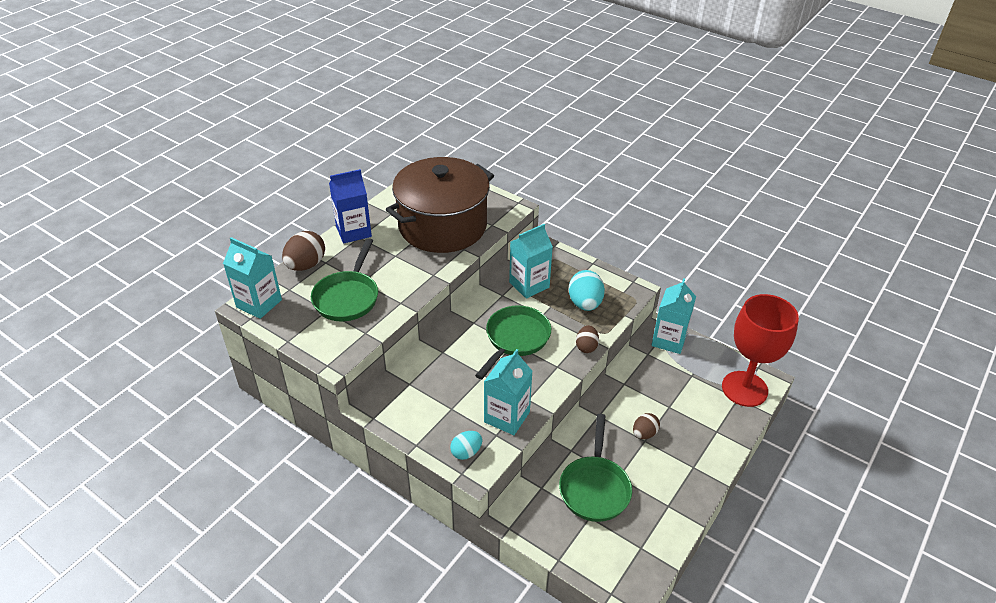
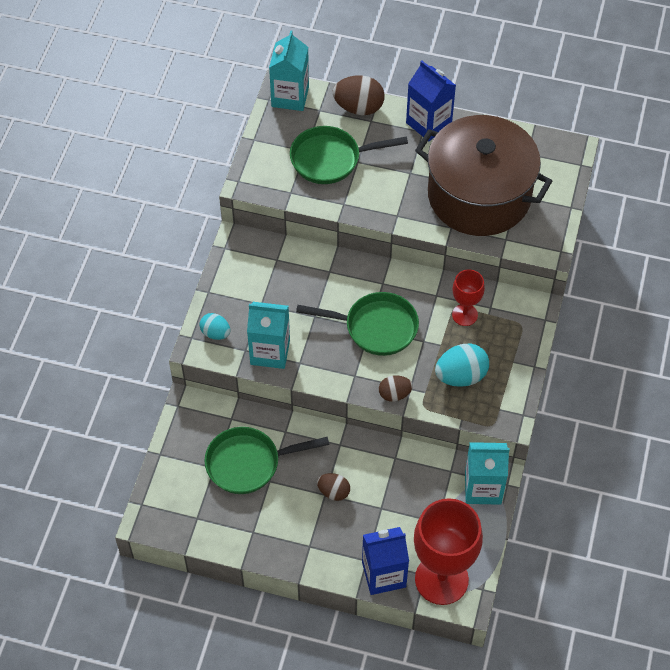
camera: 70 degrees right, 15 degrees up
(529, 285) = (464, 315): turquoise carton -> red goblet
(732, 424) = (384, 574): none -> blue carton

